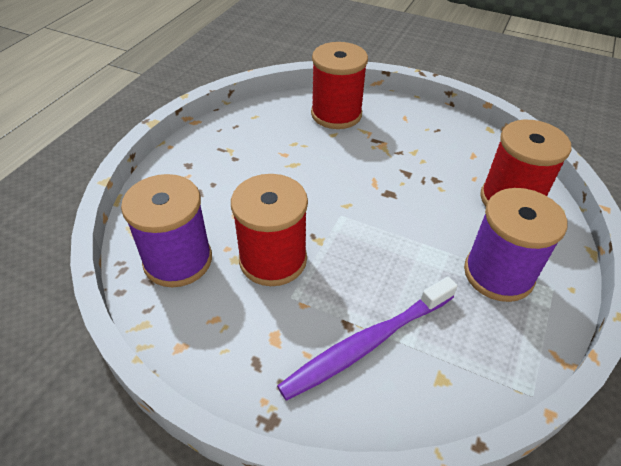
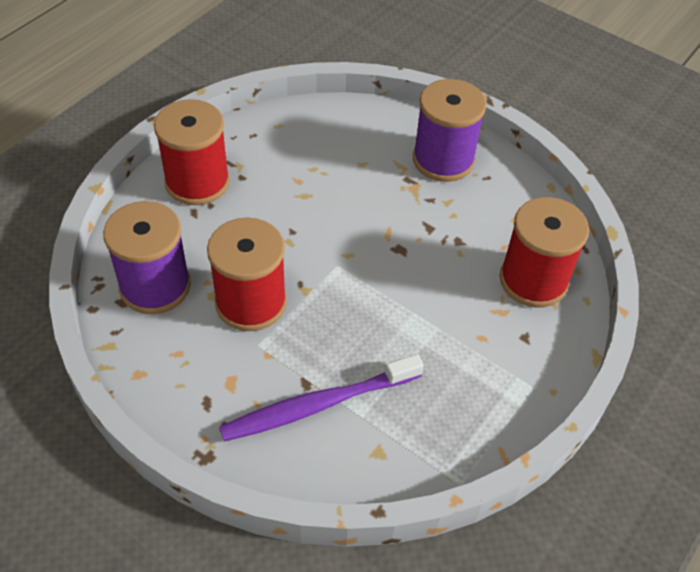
camera: 10 degrees right, 5 degrees up
(336, 114) = (374, 137): red spool -> red spool (197, 182)
(498, 274) = (481, 361): purple spool -> purple spool (443, 160)

